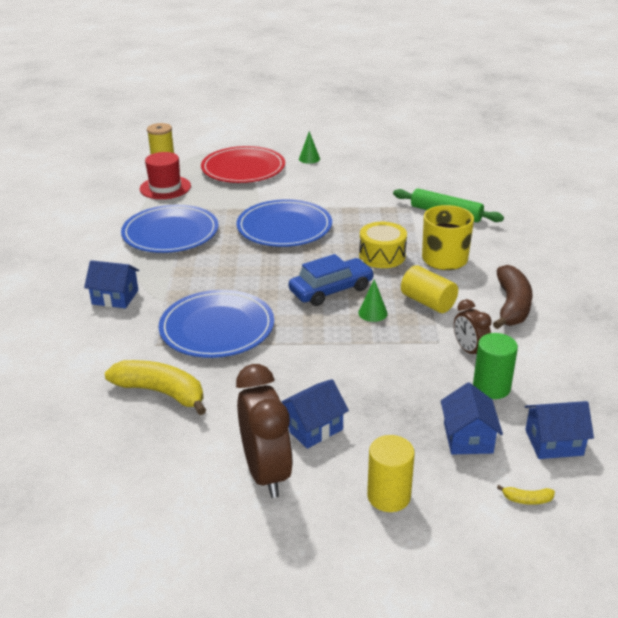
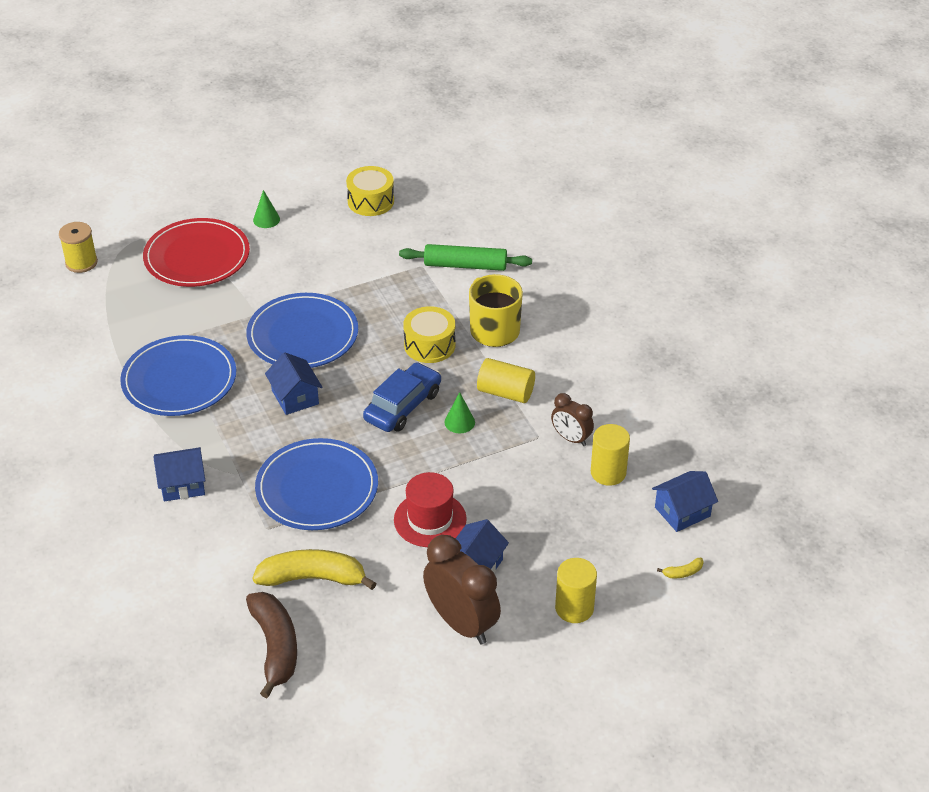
camera: 25 degrees left, 10 degrees up
(165, 187) = (123, 313): red hat -> red hat (430, 519)
(395, 163) = (371, 201): none -> yellow drum
(468, 438) = (611, 531): blue house -> blue house (295, 397)
(491, 387) = (608, 473): green cylinder -> yellow cylinder
(512, 306) = (586, 373): brown banana -> brown banana (275, 647)

